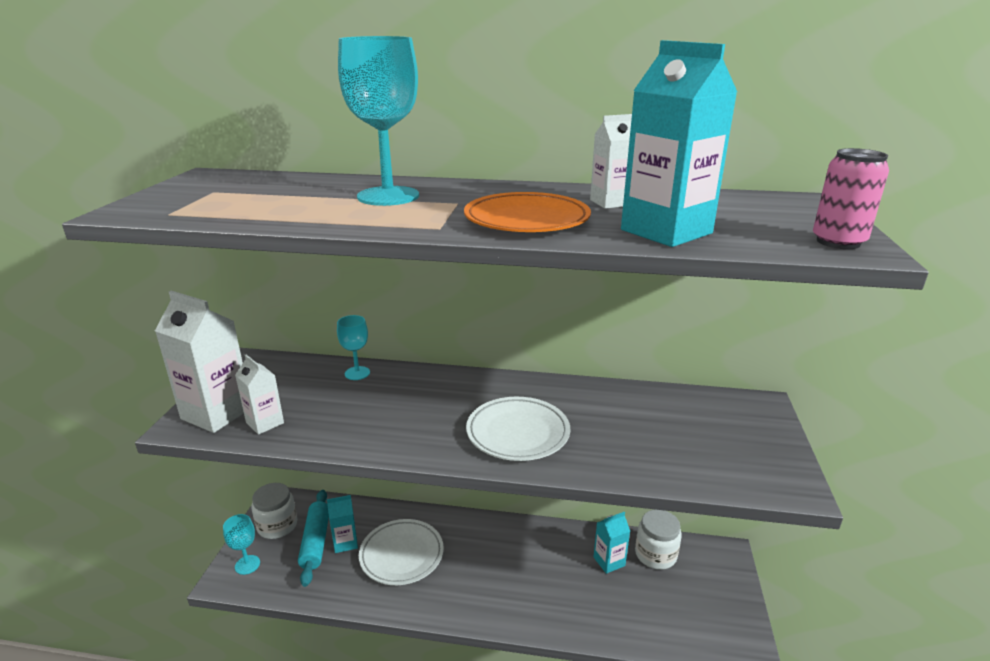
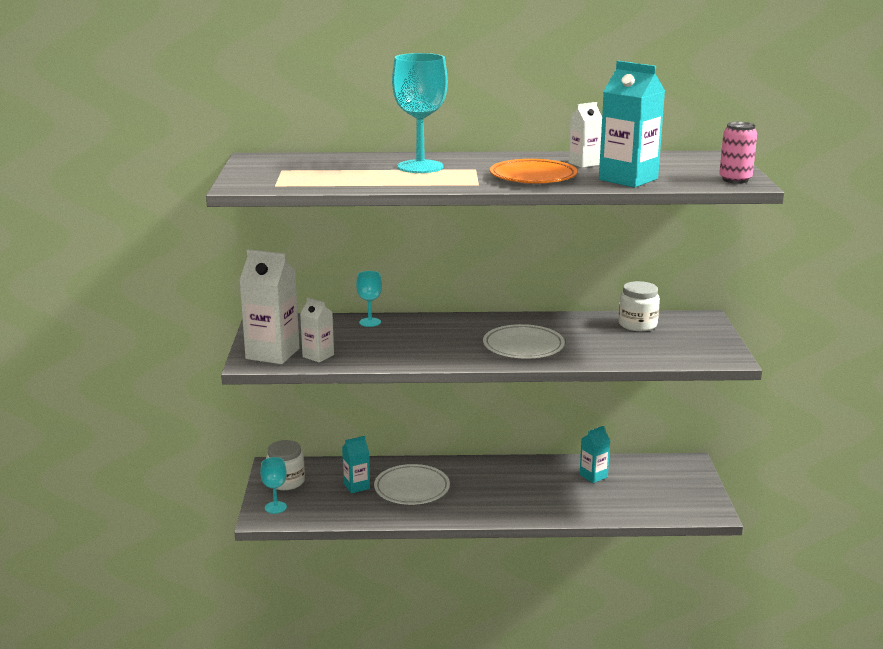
camera: 10 degrees left, 5 degrees down
(316, 542) = (329, 488): turquoise rolling pin -> none
(655, 554) = (631, 468): white jar -> white jar (637, 325)

